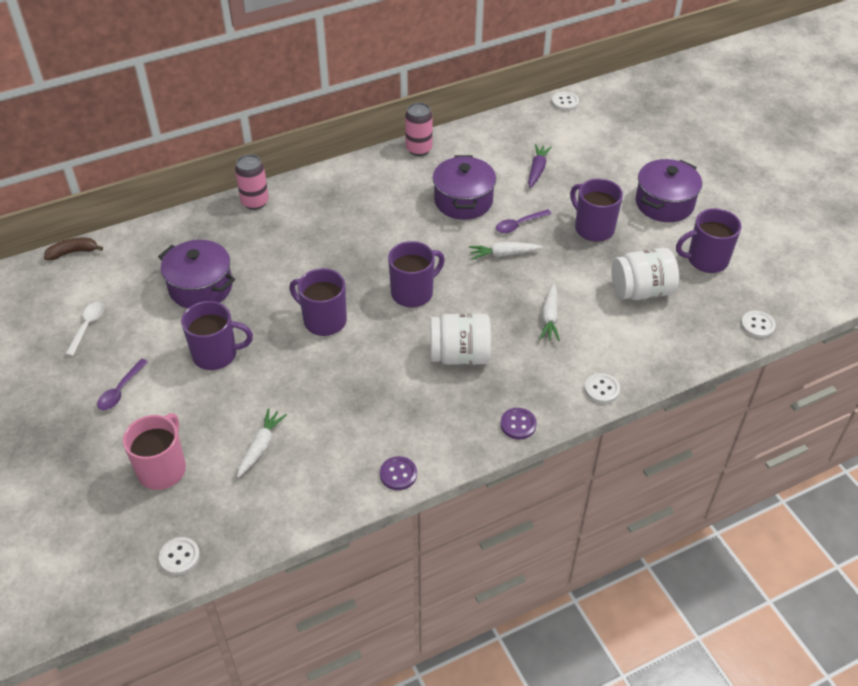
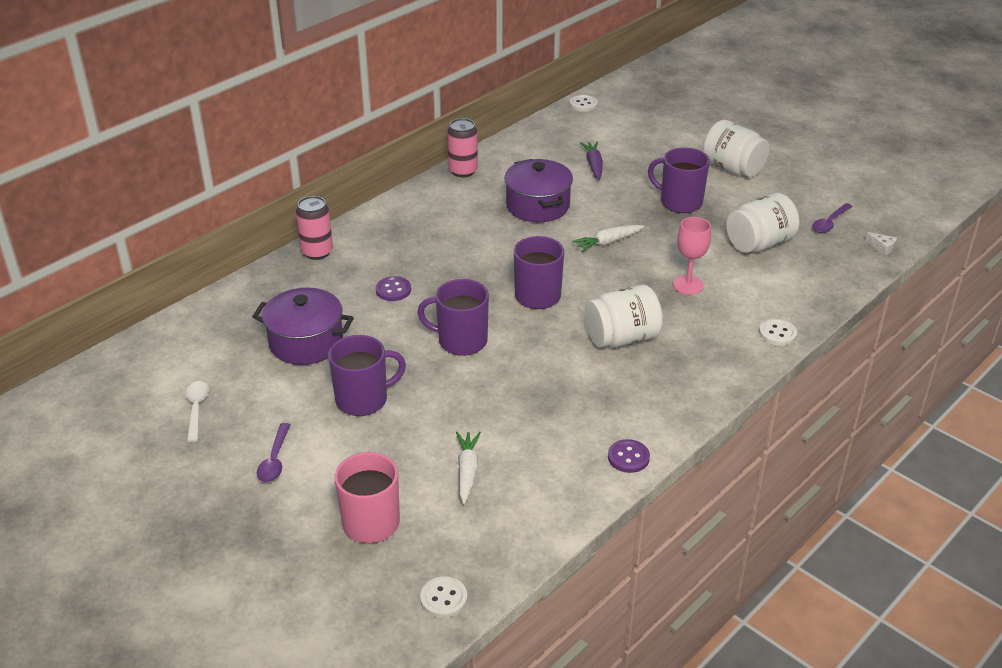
camera: 20 degrees left, 10 degrees down
(73, 252) = (134, 343): brown banana -> none
(518, 424) = (718, 383): purple button -> purple button (393, 290)
(519, 224) = (606, 214): purple spoon -> purple spoon (830, 223)
(549, 317) = (688, 285): white carrot -> pink goblet
(664, 203) = (732, 168): purple pot -> white jar
(706, 260) = (801, 205): purple mug -> none
(757, 325) = (882, 247): white button -> white cheese

